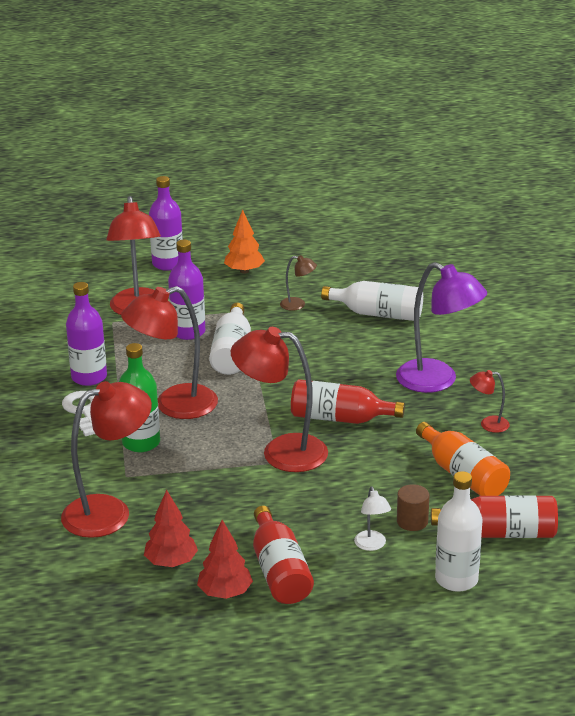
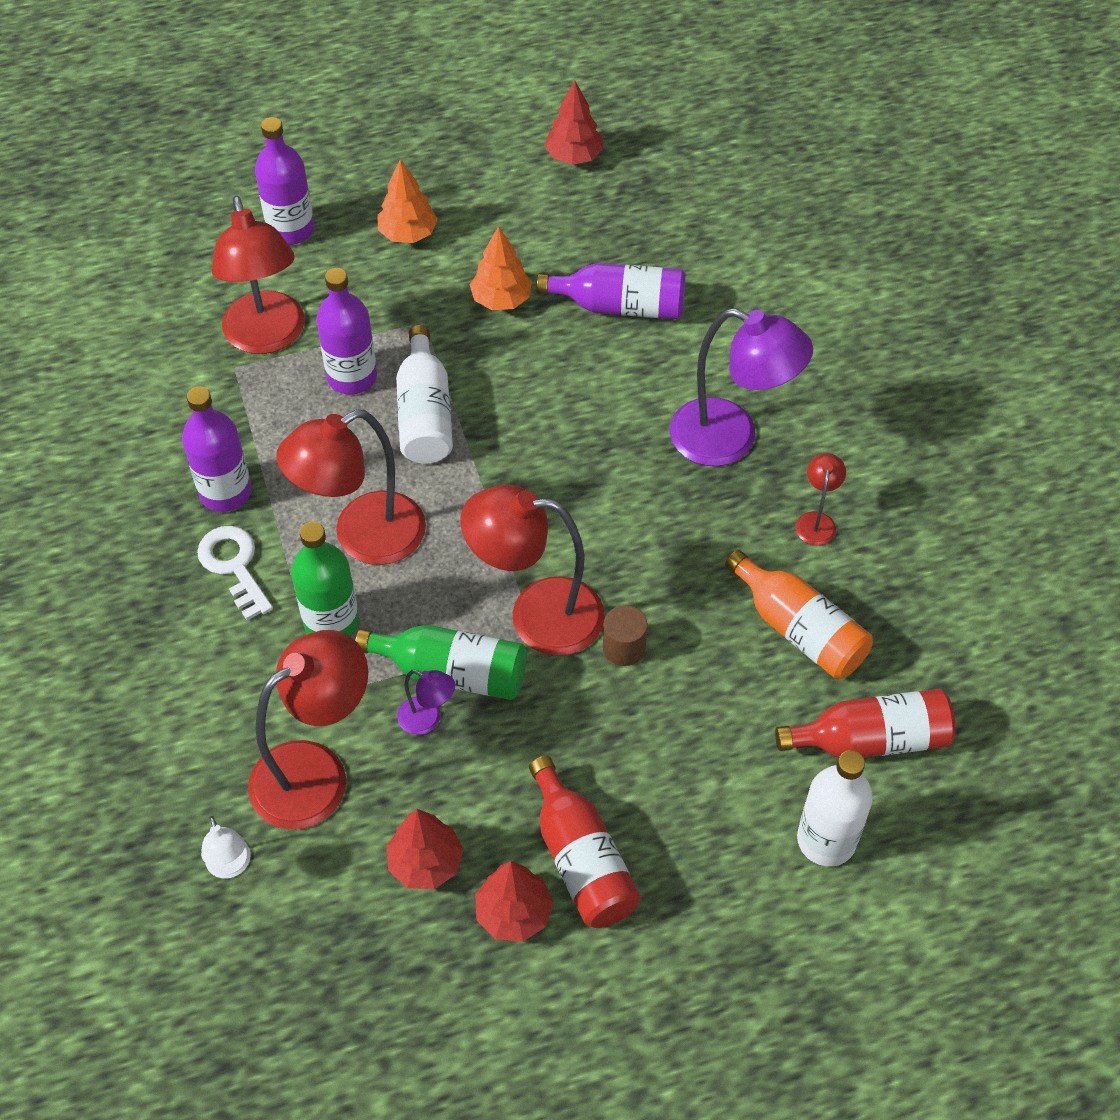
camera: 10 degrees left, 25 degrees up
(192, 494) = (427, 719): none -> purple lamp
(215, 473) = (452, 672): none -> green bottle
(298, 305) = (501, 299): brown lamp -> orange tree
(340, 418) = (607, 535): red bottle -> none
(364, 244) = (574, 156): none -> red tree
(372, 545) = (699, 789): white lamp -> white lamp (231, 866)
(378, 314) = (620, 306): white bottle -> purple bottle
(412, 521) = (746, 733): brown cylinder -> brown cylinder (624, 647)
(488, 424) = (816, 521): red lamp -> red lamp turned 105 degrees clockwise

